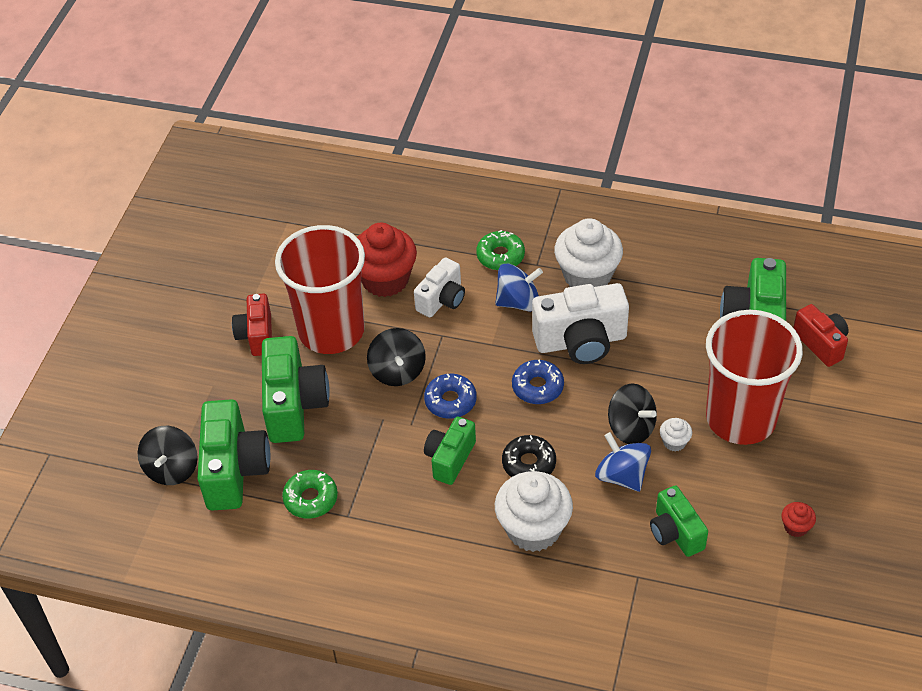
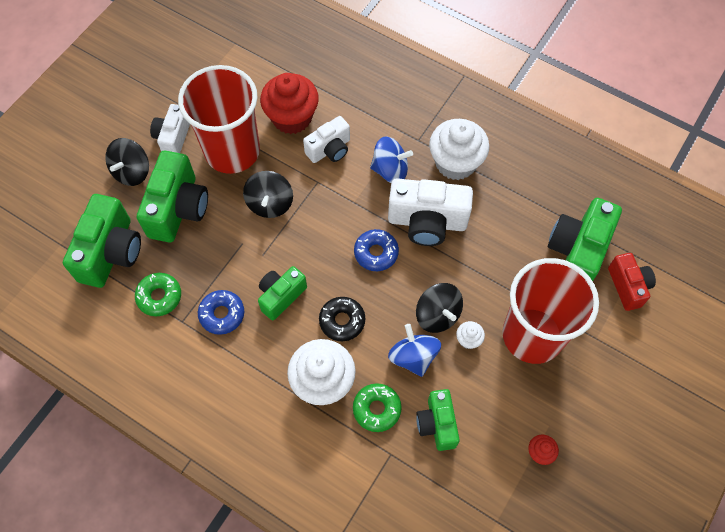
camera: 15 degrees right, 15 degrees up
(172, 469) = (65, 236): black spinning top -> black spinning top (132, 172)
(256, 335) = (173, 138): red camera -> white camera
(450, 401) = (301, 244): blue donut -> blue donut (222, 314)
(500, 256) = (392, 123): green donut -> green donut (377, 409)

